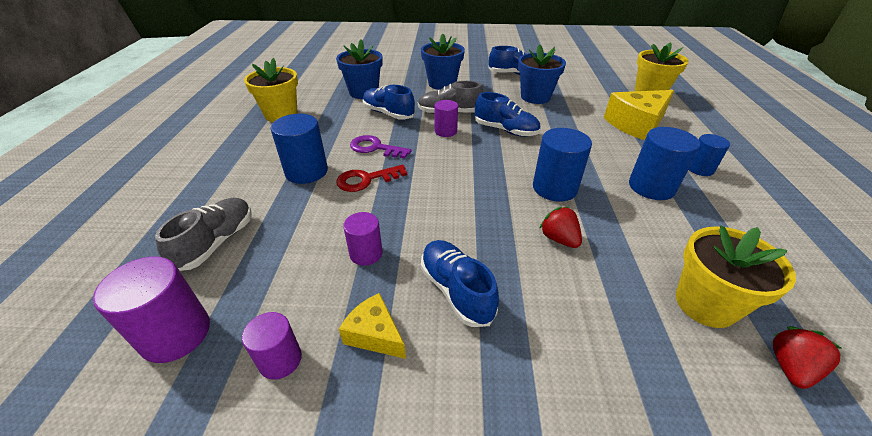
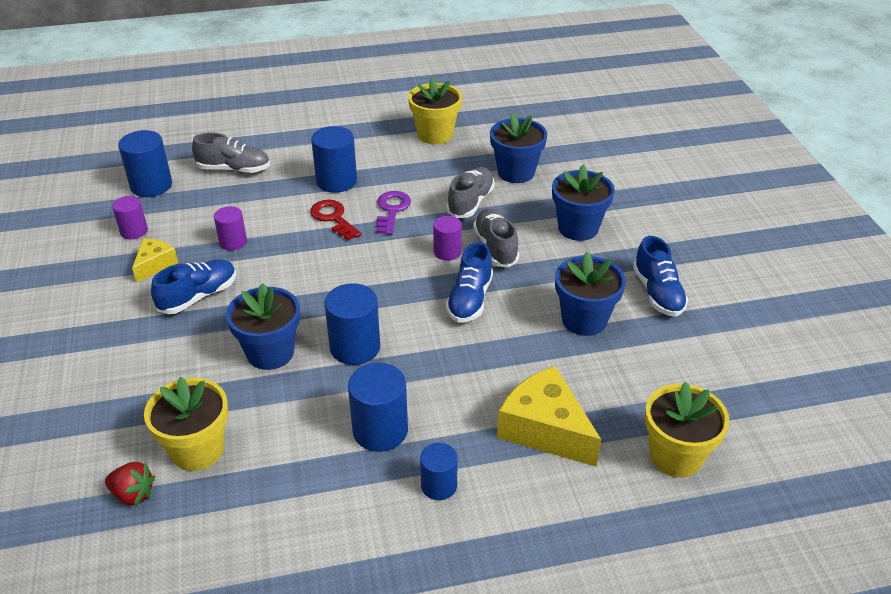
camera: 75 degrees right, 0 degrees up
(176, 334) = (151, 185): purple cylinder -> blue cylinder
(388, 114) = (470, 202): blue shoe -> grey shoe
(559, 239) = (270, 353): red strawberry -> blue flower pot

